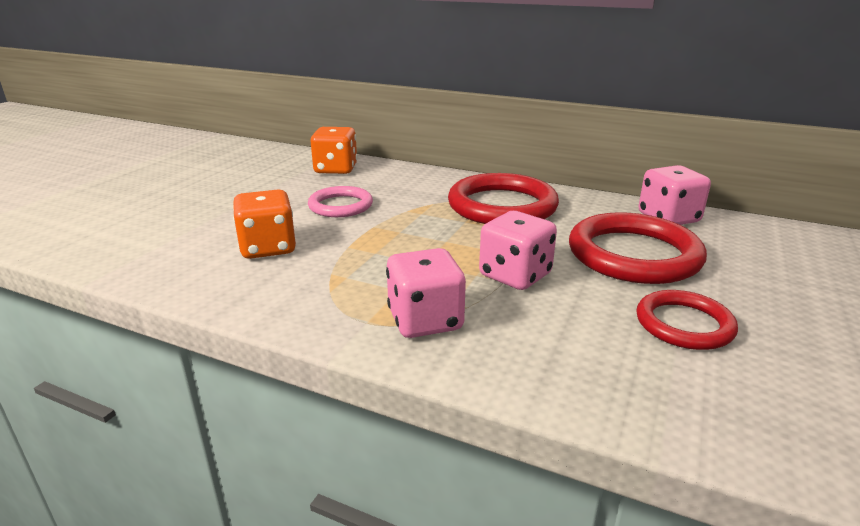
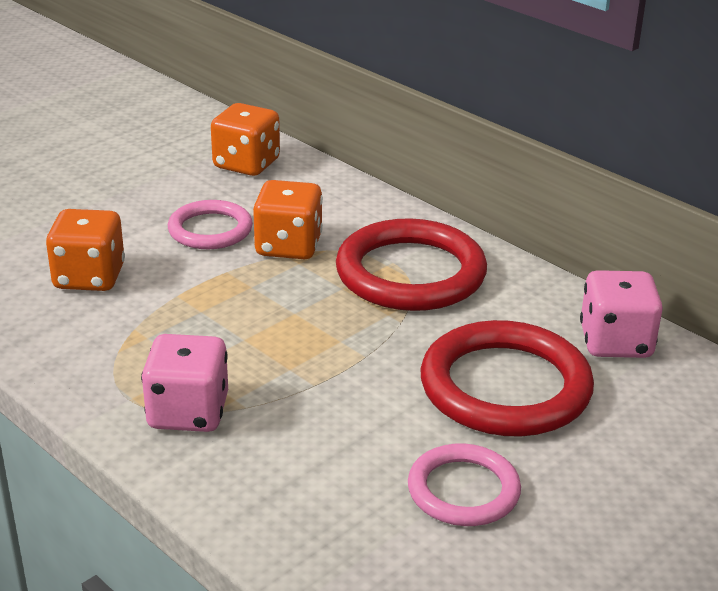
camera: 20 degrees right, 5 degrees up
(405, 205) = (288, 246): none -> orange dice
(515, 275) = (332, 380): pink dice -> none
(684, 324) = (463, 490): red ring -> pink ring

